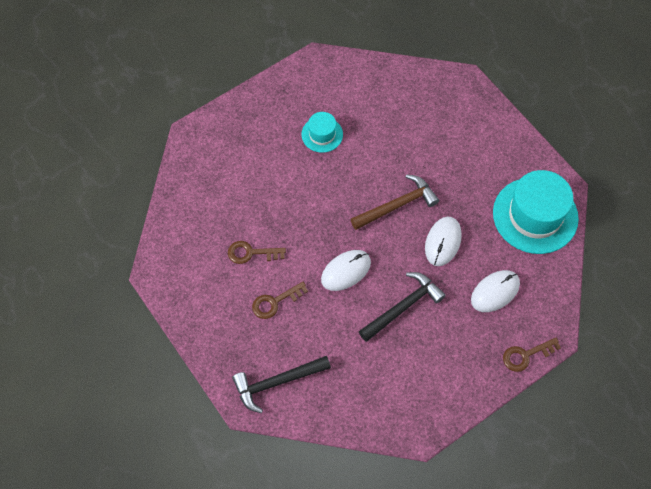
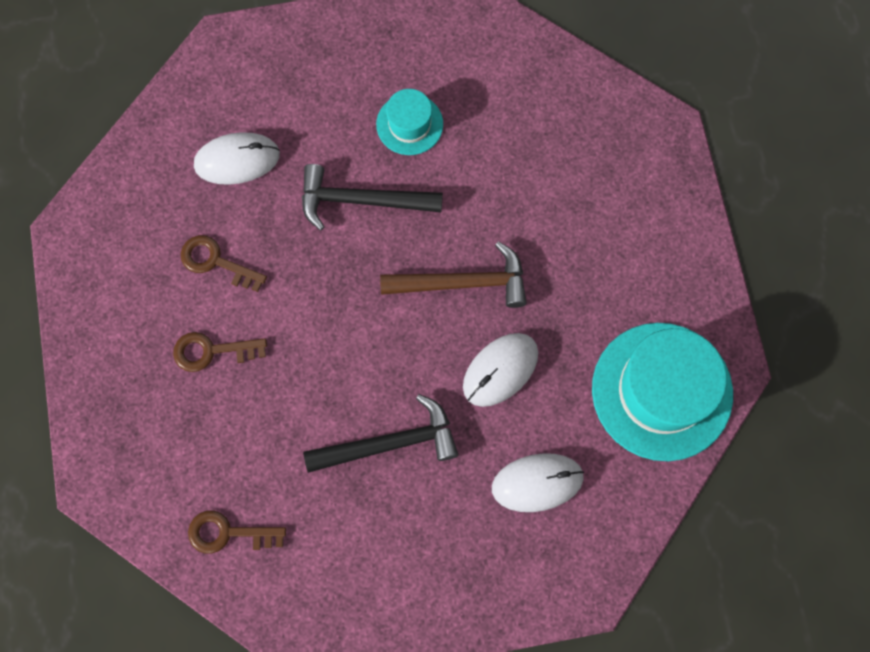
camera: 25 degrees right, 10 degrees up
(277, 382) = (154, 472): black hammer -> black hammer (361, 200)
(346, 271) = (336, 350): white mouse -> white mouse (237, 160)
(526, 355) = (531, 602): brown key -> brown key (228, 533)

